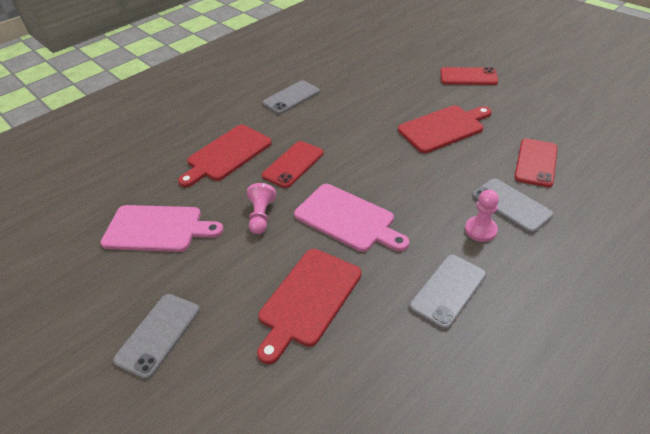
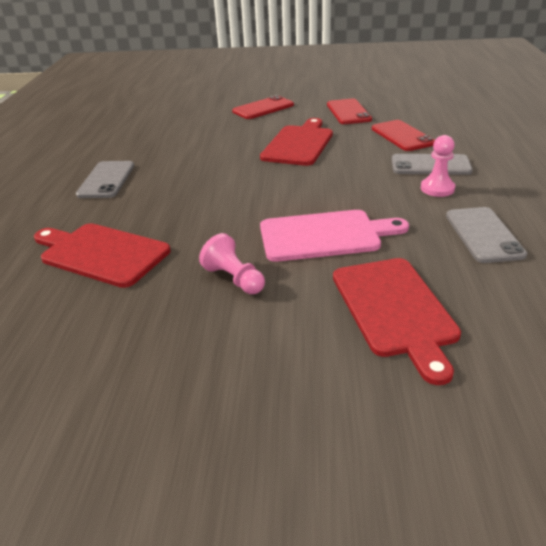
camera: 45 degrees left, 10 degrees down
(157, 229) = (116, 362): pink cutting board -> none
(158, 334) = (294, 453): grey phone -> none
(227, 154) = (101, 253): red cutting board -> red cutting board turned 120 degrees clockwise
(293, 164) = (199, 225): red phone -> red phone (348, 112)

